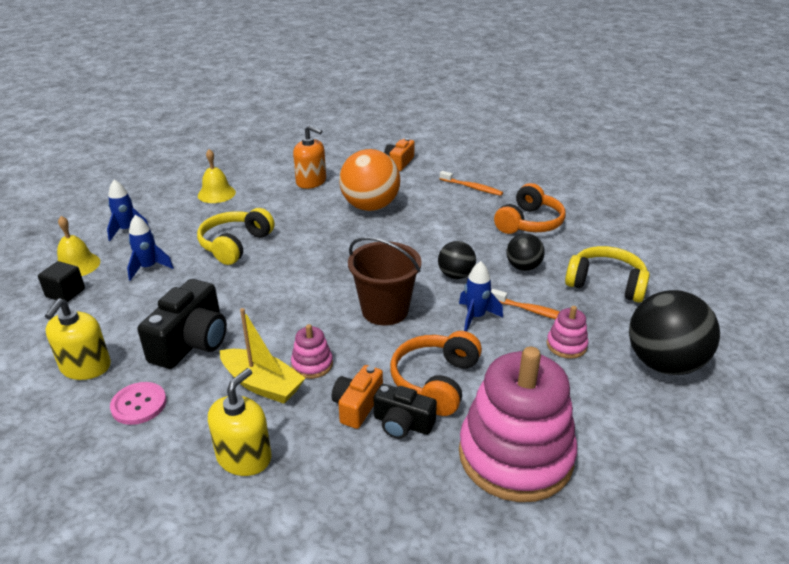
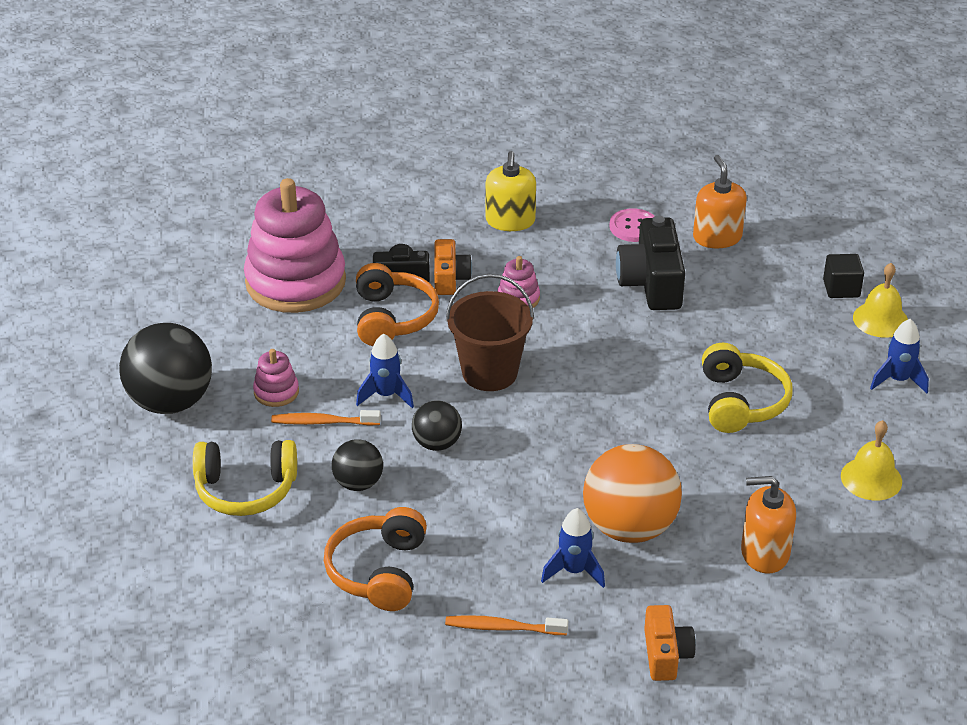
camera: 155 degrees right, 5 degrees up
(85, 367) = (717, 237): yellow soap dispenser -> orange soap dispenser
(148, 268) = (799, 341): blue rocket -> blue rocket (574, 571)
(262, 384) = (547, 270): yellow boat -> none

